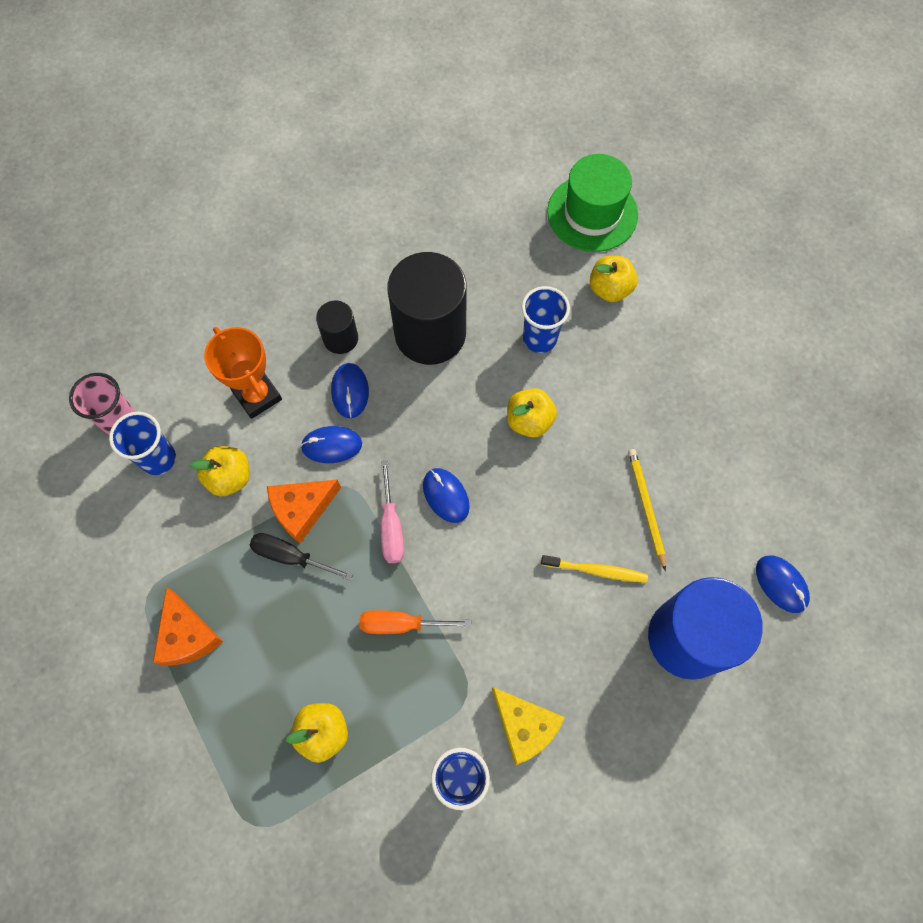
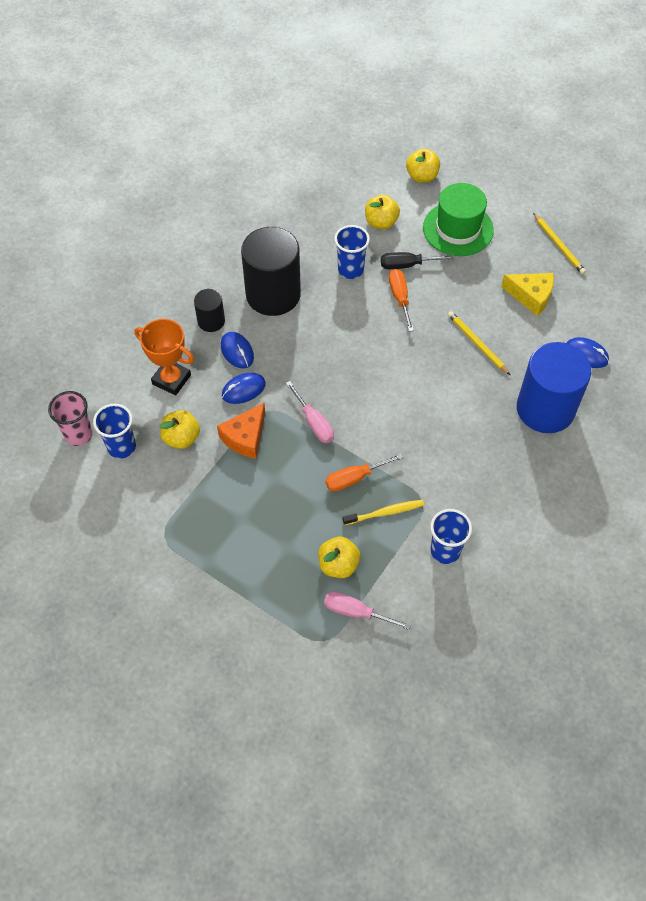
camera: 25 degrees left, 10 degrees down
(187, 635) = (209, 547): orange cheese -> none
(291, 556) = (254, 469): black screwdriver -> black screwdriver (407, 265)
(311, 807) = (356, 612): none -> pink screwdriver
(445, 496) = (340, 389): blue mouse -> none
(524, 726) = (470, 503): yellow cheese -> yellow cheese (531, 296)
(529, 421) = (371, 322): yellow apple -> yellow apple (422, 176)
(580, 402) = (400, 298): none -> orange screwdriver
(592, 213) = (343, 180): green hat -> green hat (458, 229)
(596, 570) = (465, 394): yellow toothbrush -> yellow toothbrush (385, 513)
(823, 413) = (559, 245): none -> yellow pencil

